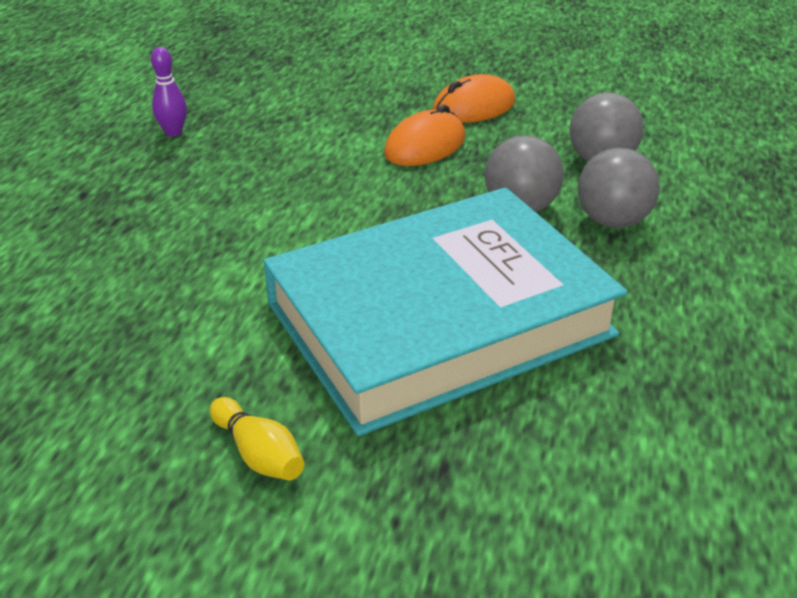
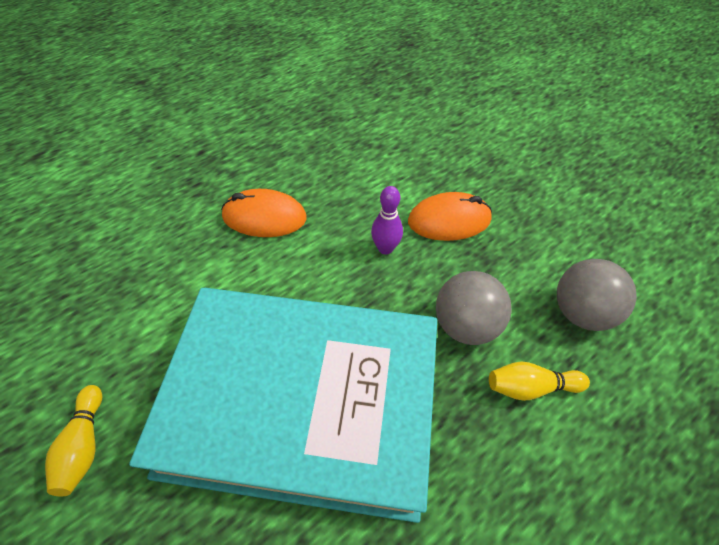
camera: 35 degrees right, 15 degrees up
(173, 132) = (295, 124): purple bowling pin -> purple bowling pin (385, 248)
(474, 107) = (522, 200): orange mouse -> orange mouse (264, 217)
(612, 221) = (530, 387): grey ball -> yellow bowling pin

